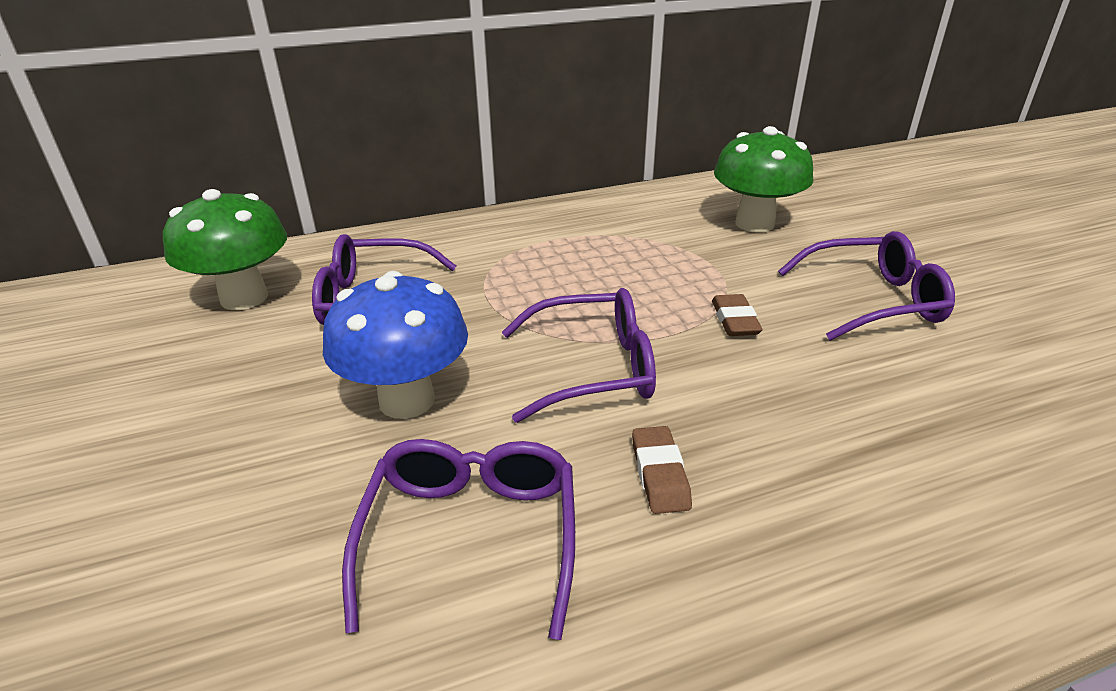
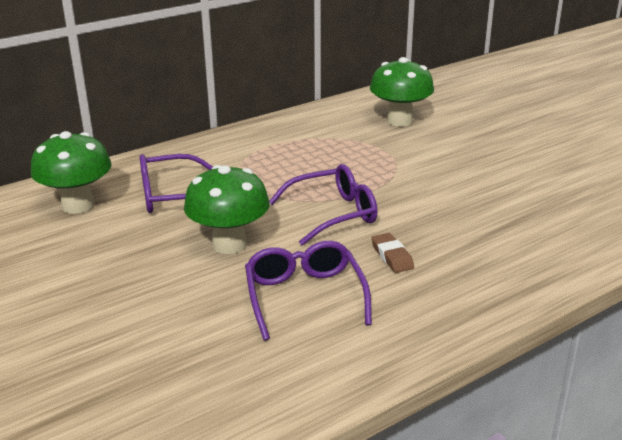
camera: 15 degrees left, 5 degrees down
(407, 400) = (229, 244): blue mushroom -> green mushroom
(735, 320) = (406, 178): brown eraser -> none
(872, 300) = (483, 158): purple glasses -> none

